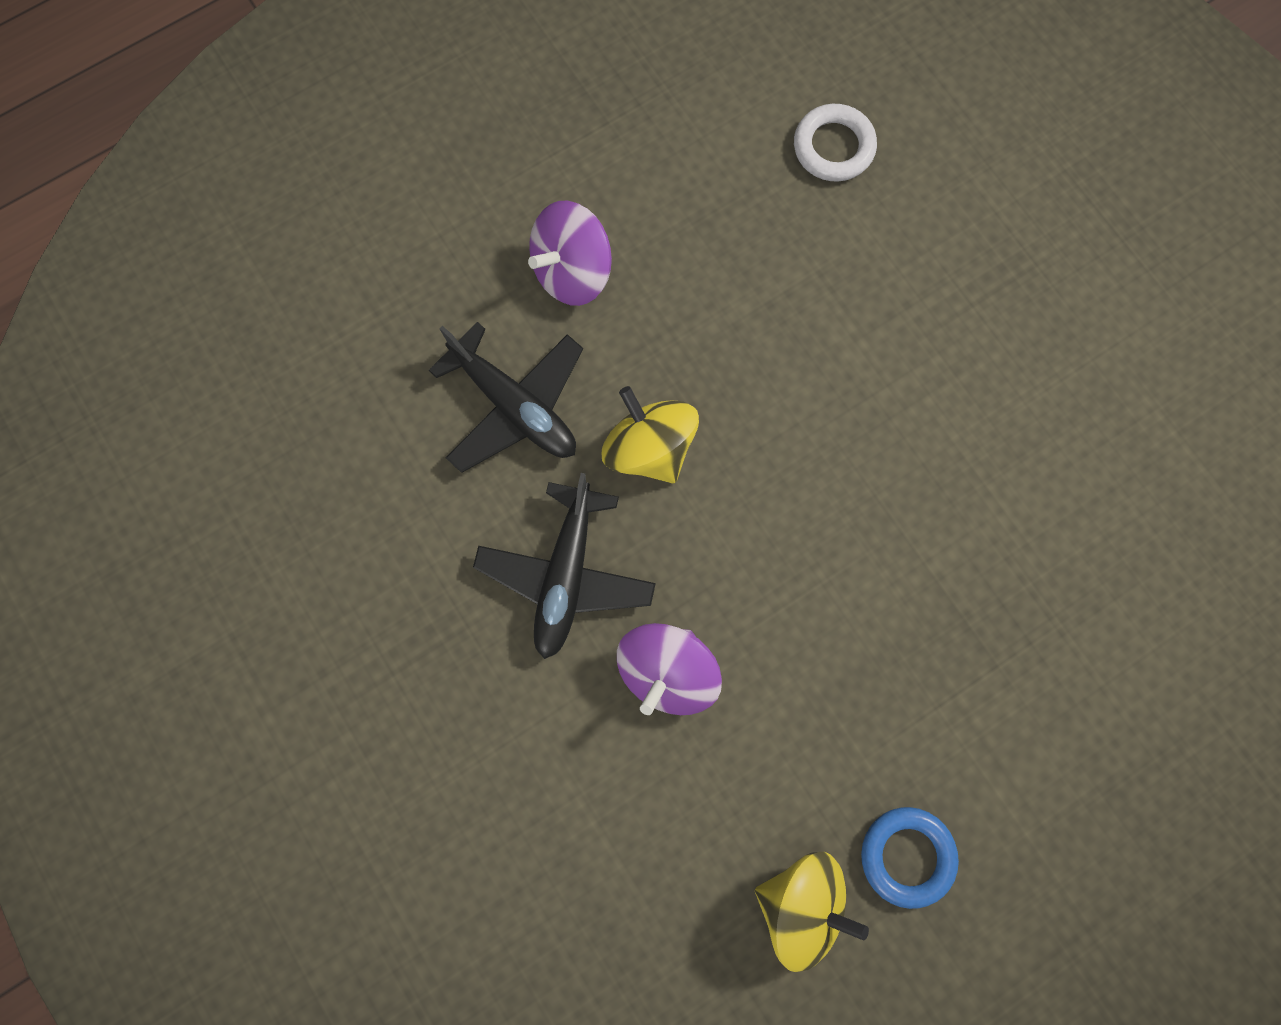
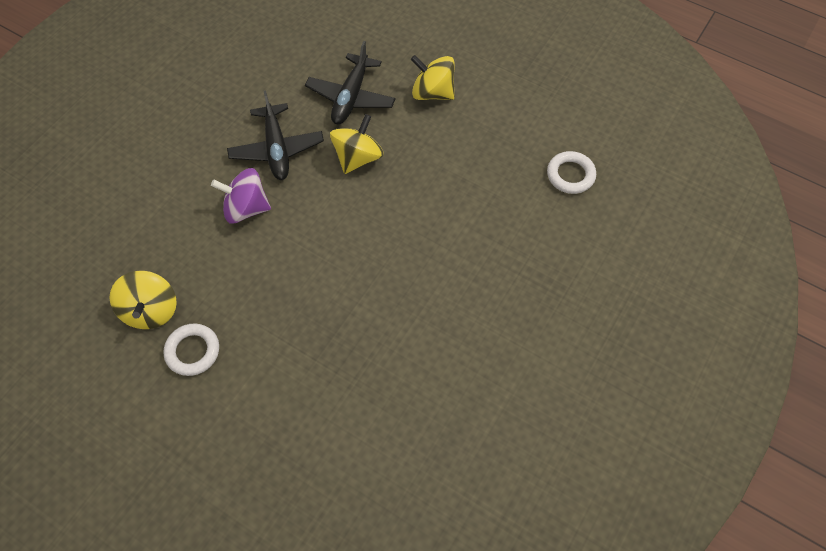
camera: 65 degrees right, 15 degrees down
(566, 574) = (277, 149): black plane -> black plane turned 90 degrees counterclockwise
(572, 271) = (432, 92): purple spinning top -> yellow spinning top
(907, 856) = (193, 351): blue ring -> white ring

